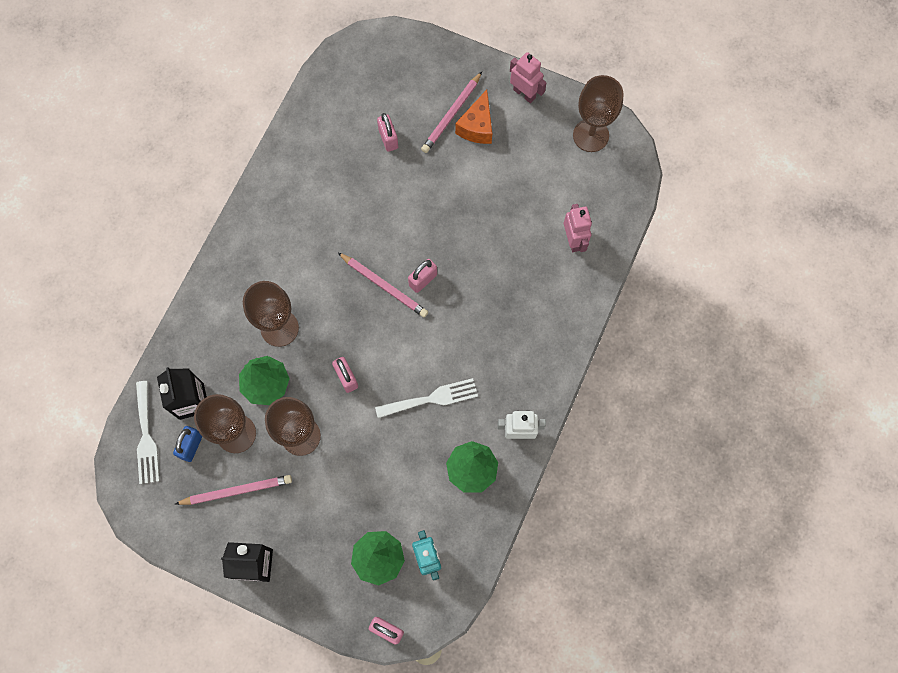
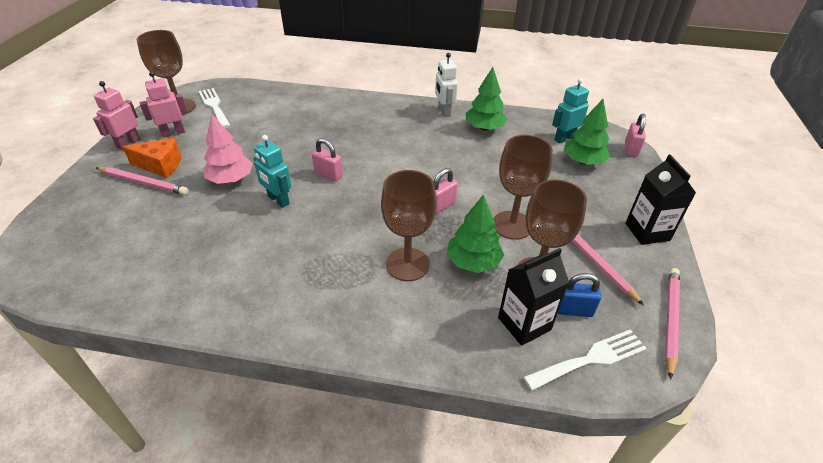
camera: 105 degrees left, 30 degrees down
(384, 286) = (340, 197): pink pencil -> pink pencil (670, 320)
(388, 139) = (167, 222): pink padlock -> none
(394, 230) = (278, 200): none -> turquoise robot
(431, 398) = (437, 154): white fork -> white fork (214, 106)
(438, 189) = (231, 179): none -> pink tree
(573, 240) = (278, 105): pink robot -> pink robot (173, 133)

